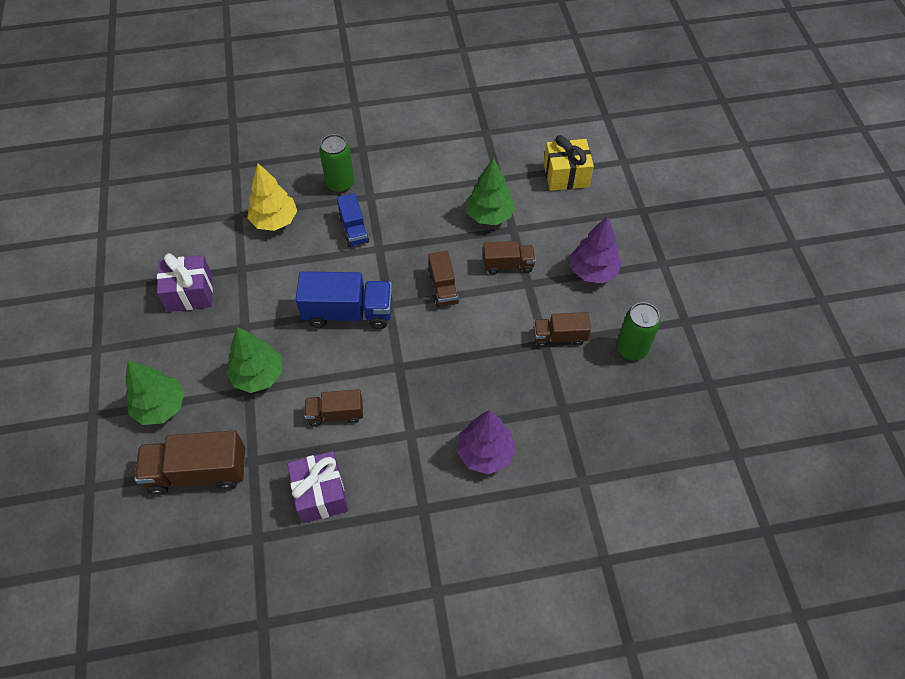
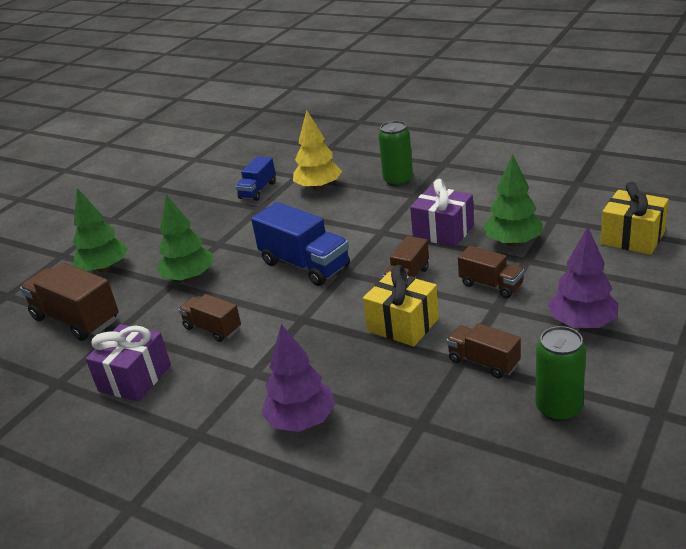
camera: 45 degrees right, 25 degrees down
(190, 293) = (207, 210): purple gift -> purple gift (443, 231)
(354, 229) = (375, 212): blue truck -> blue truck (258, 190)
(479, 333) = (403, 325): none -> yellow gift

